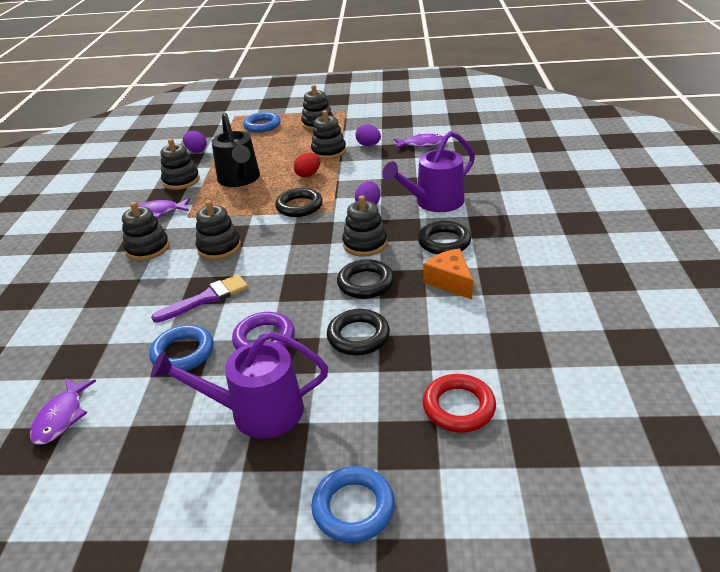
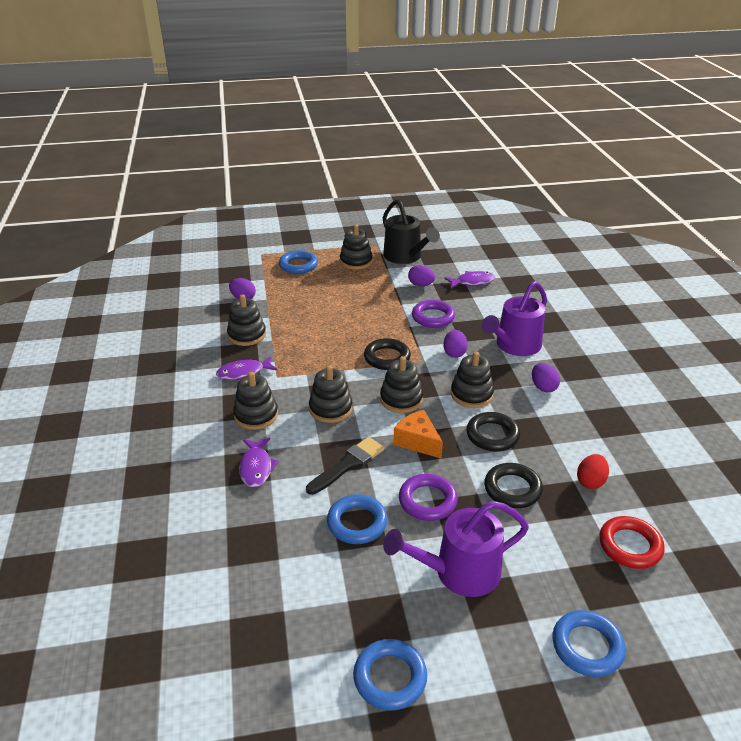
camera: 15 degrees left, 0 degrees up
(61, 417) = (275, 602): purple fish -> purple fish (256, 467)
(126, 507) = (390, 677): none -> blue ring
(206, 298) = (348, 464): purple brush -> black brush
(240, 179) = (309, 330): black watering can -> black watering can (405, 257)
(308, 175) = (377, 321): red egg -> red egg (590, 481)
(329, 151) = (384, 294): black stacking toy -> black stacking toy (401, 399)
(365, 173) = (433, 317): none -> purple ring
(444, 242) = (543, 387): black ring -> purple egg
(450, 281) = (567, 427): orange cheese -> orange cheese (417, 441)

